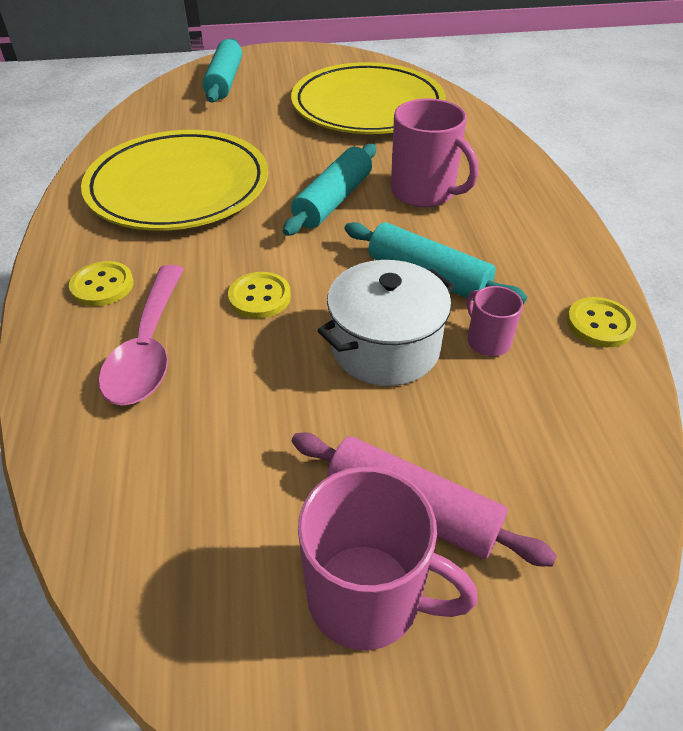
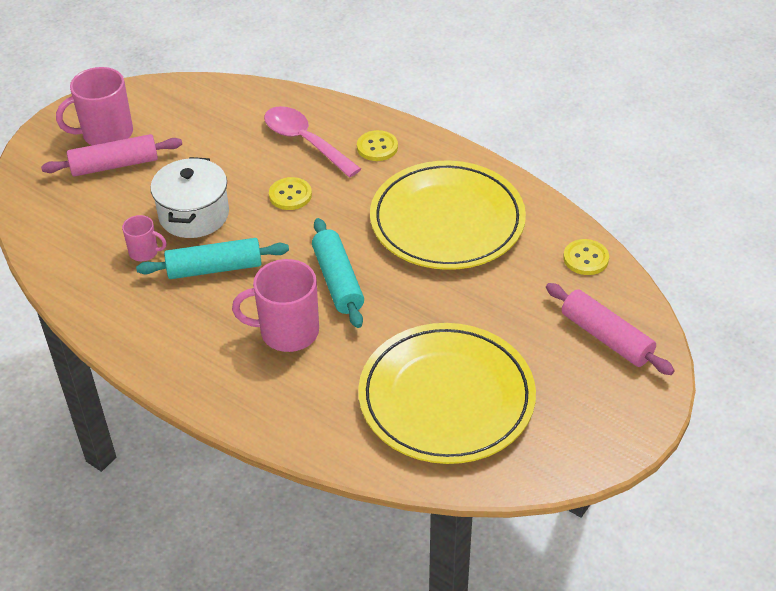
camera: 135 degrees right, 0 degrees up
(224, 81) = (606, 337): turquoise rolling pin -> pink rolling pin
(599, 324) = (89, 303): yellow button -> yellow button (585, 258)

